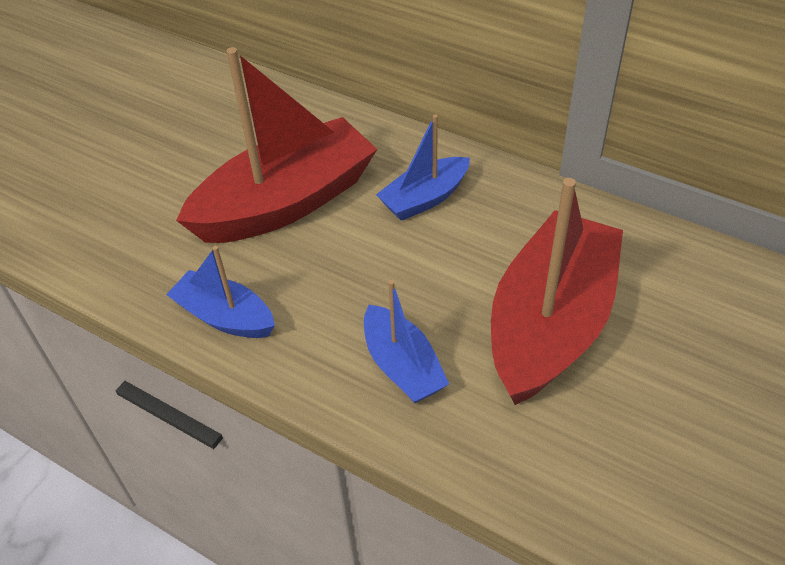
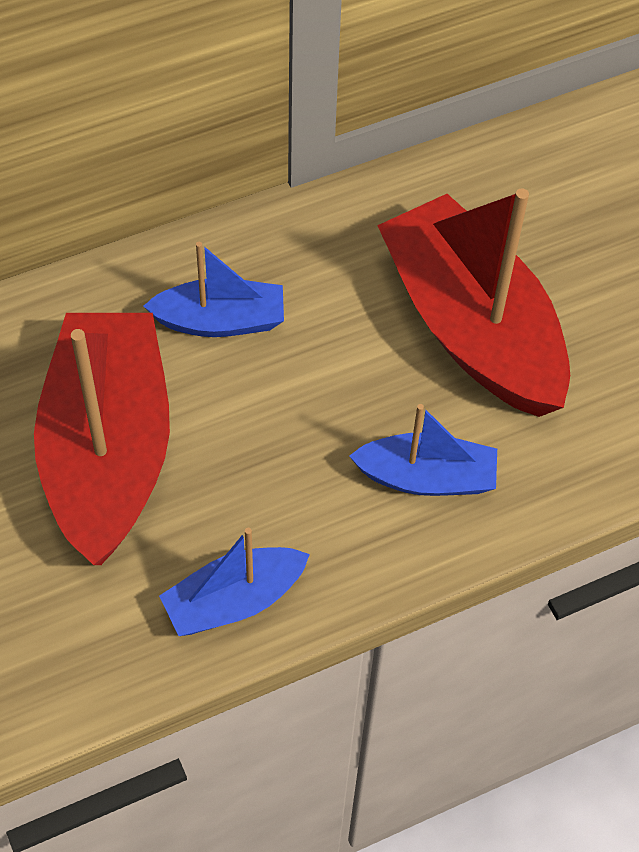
camera: 60 degrees left, 10 degrees up
(424, 198) = (221, 321): blue boat -> blue boat turned 90 degrees counterclockwise

